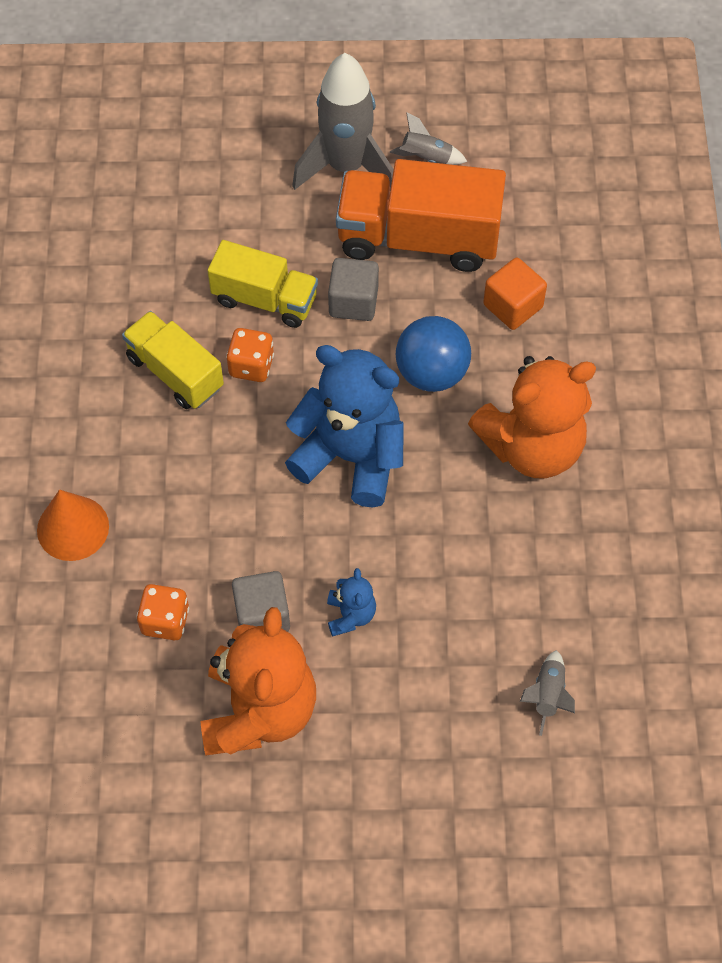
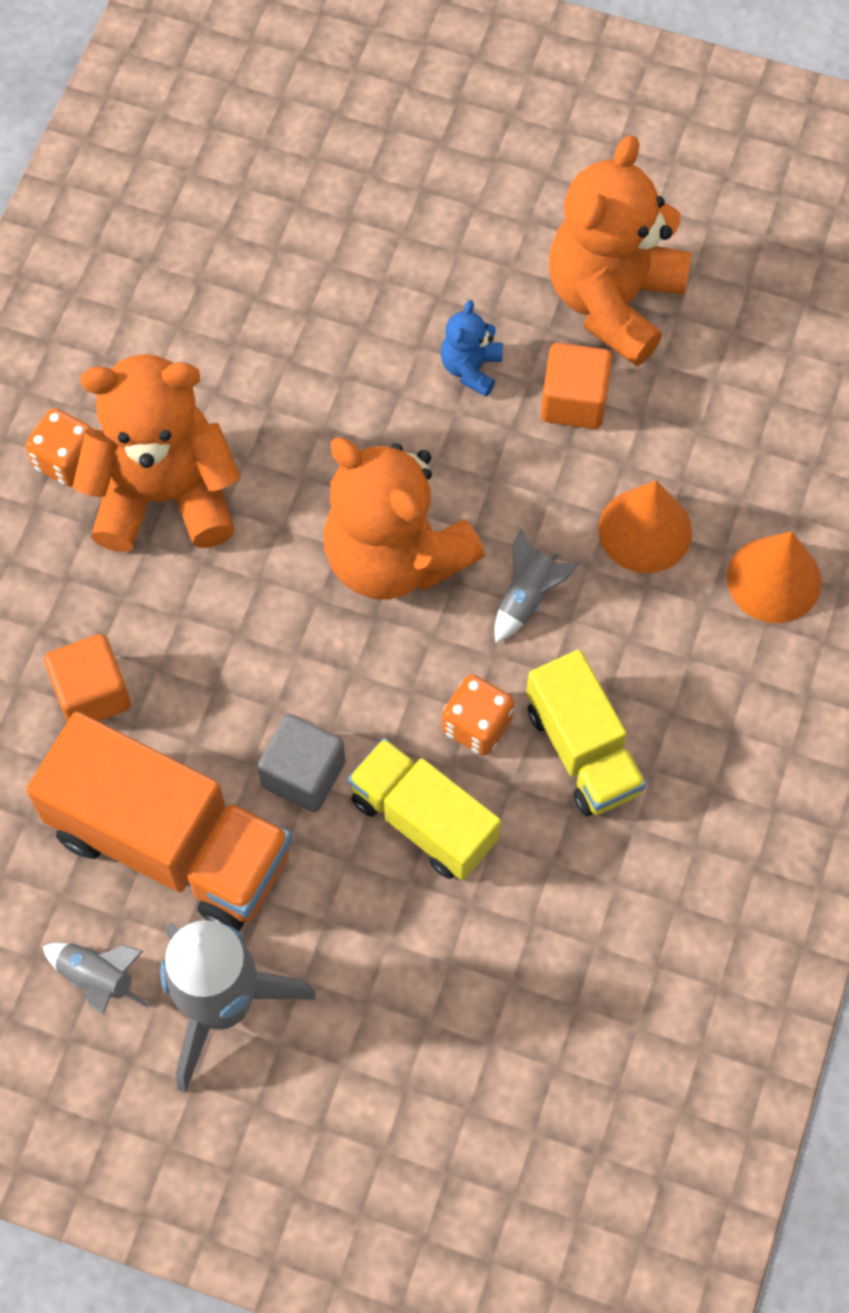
camera: 160 degrees left, 5 degrees up
(165, 621) = (690, 431): orange dice -> orange dice (67, 460)
(177, 533) = (645, 530): none -> orange cone
(262, 615) = (574, 401): grey cube -> orange cube
(351, 456) = (394, 556): blue teddy bear -> orange teddy bear
(432, 373) = (244, 634): blue ball -> none
(547, 695) = (288, 216): grey rocket -> grey rocket (527, 597)

